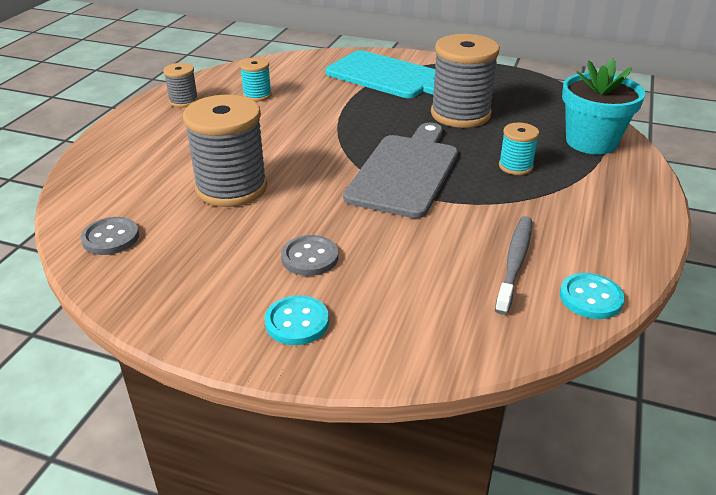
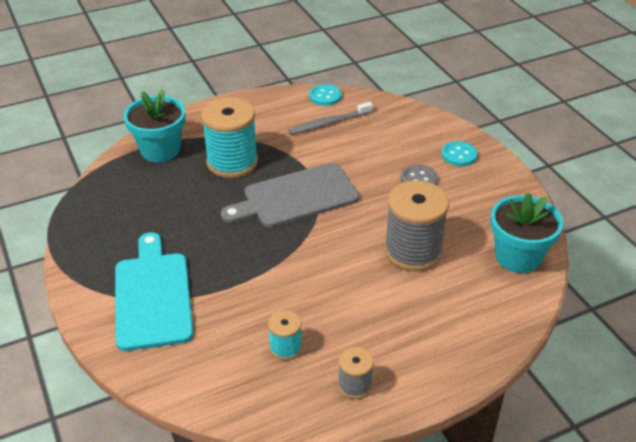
camera: 135 degrees left, 5 degrees up
(110, 238) = (518, 256): grey button -> turquoise flower pot
(460, 114) = (183, 218): grey spool -> none
(515, 166) = (232, 162): turquoise spool -> turquoise spool, size x2.00

